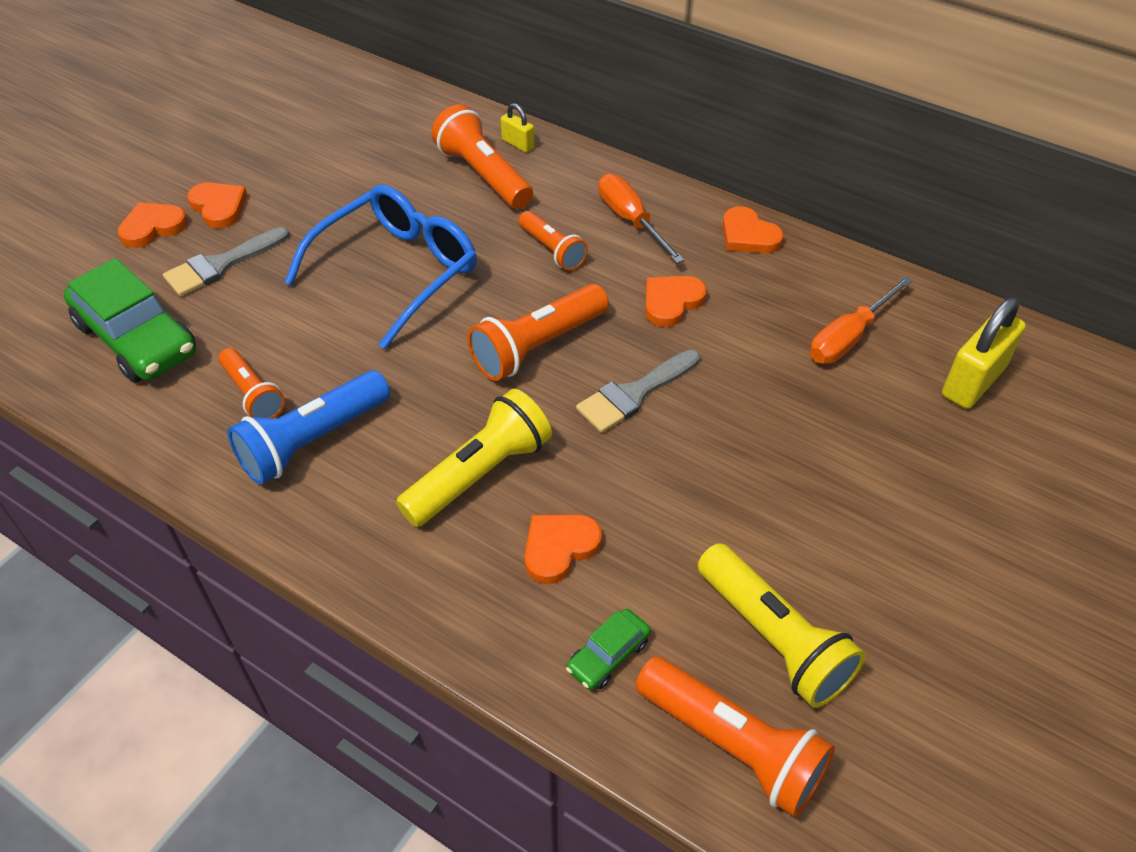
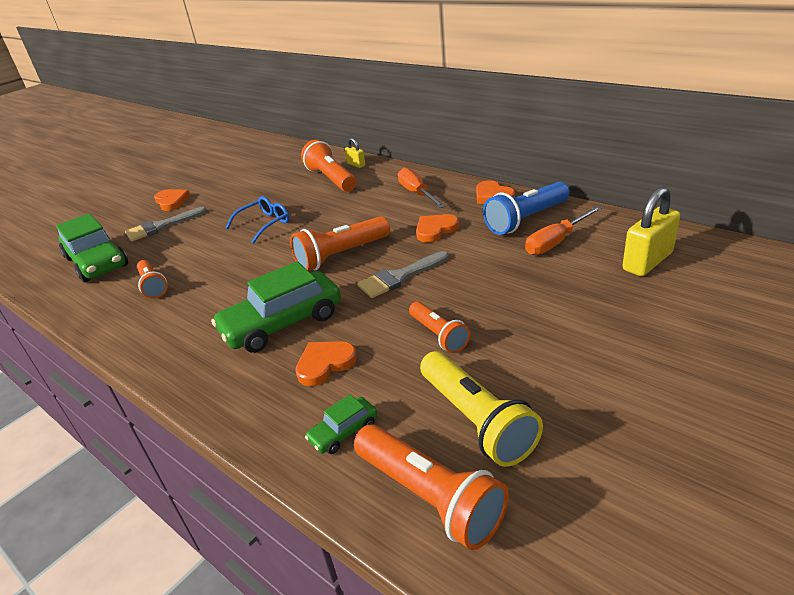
camera: 10 degrees right, 15 degrees down
(152, 227) = (131, 212): orange heart -> none
(312, 441) = (179, 308): blue flashlight -> blue flashlight (526, 219)
(397, 271) = (264, 224): blue glasses -> blue glasses, size x0.55
(479, 474) = (282, 323): yellow flashlight -> green car
(552, 250) = (363, 209): orange flashlight -> orange flashlight (438, 335)

